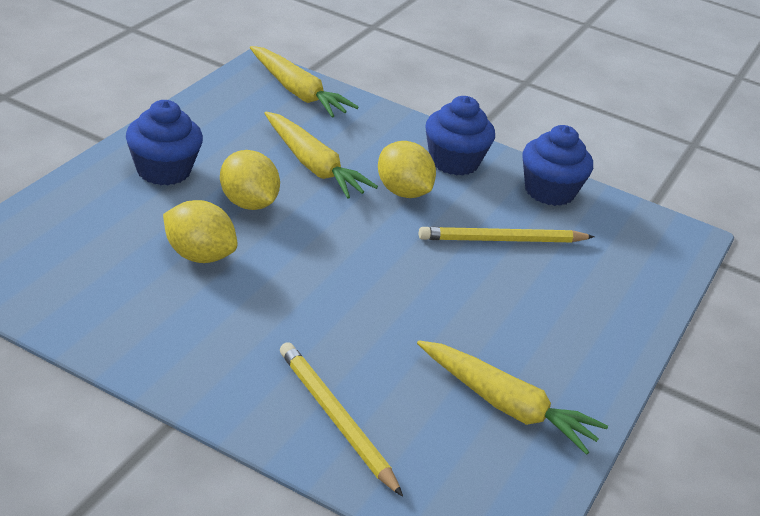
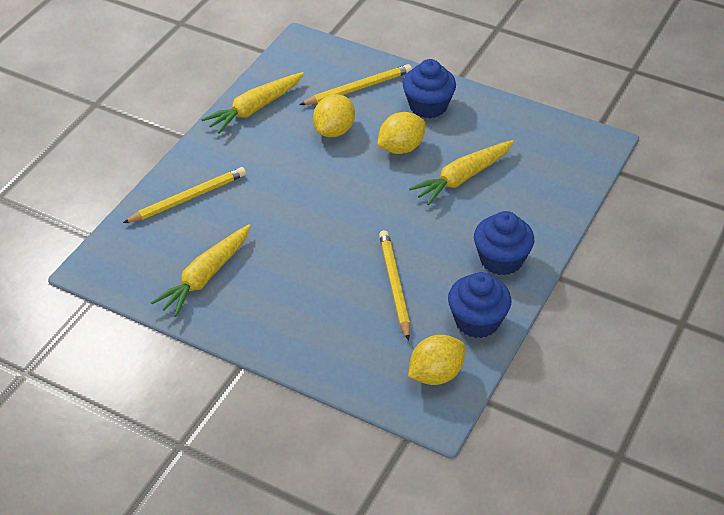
camera: 95 degrees right, 10 degrees up
(104, 223) = (358, 88): none -> yellow pencil
(297, 92) = (573, 164): yellow carrot -> yellow carrot (255, 108)
(402, 192) = (443, 228): yellow lemon -> yellow lemon (436, 374)

